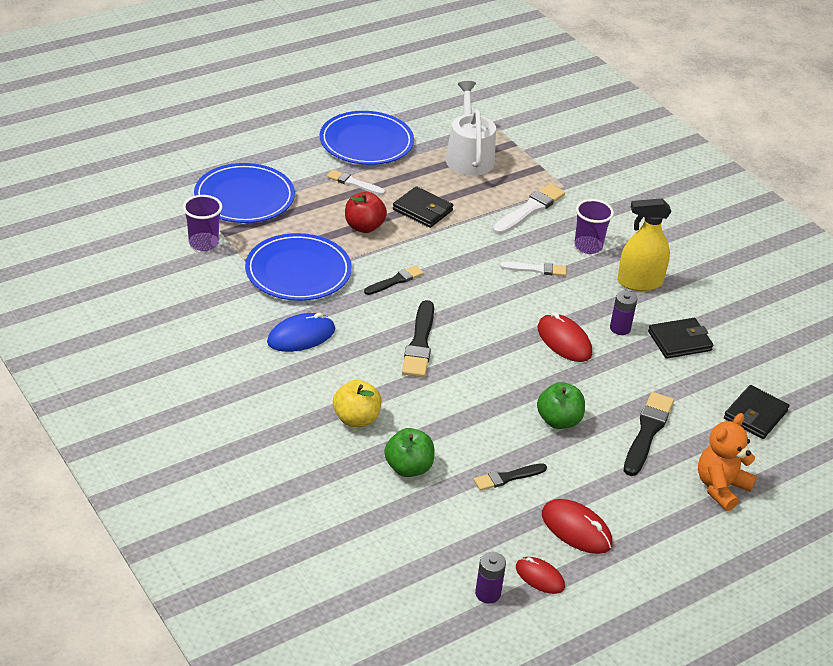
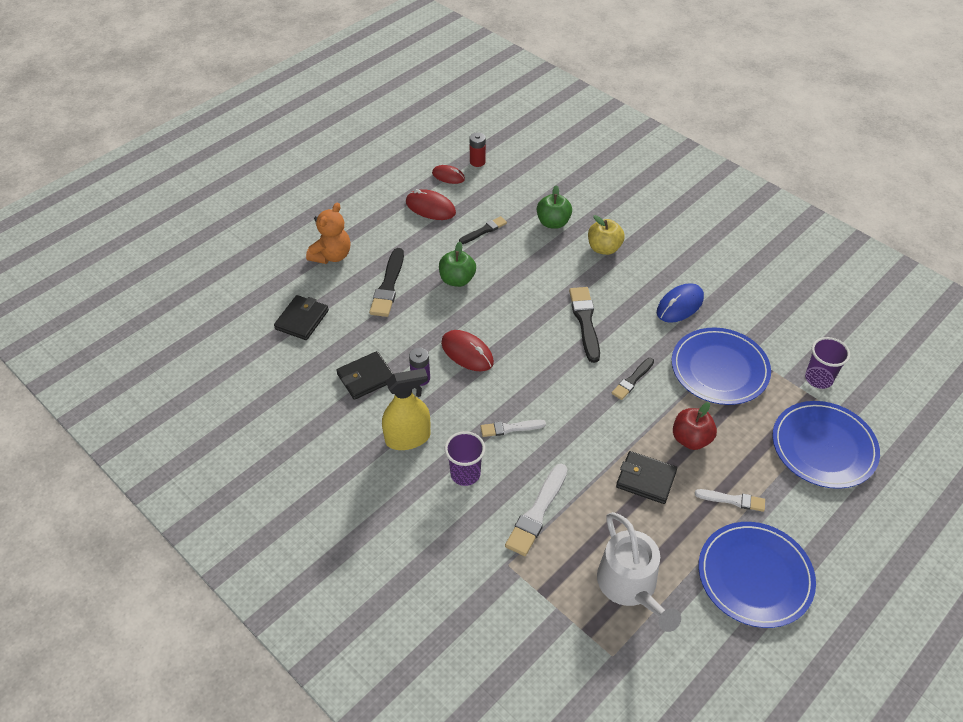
camera: 170 degrees right, 10 degrees up
(488, 593) = (477, 162): purple battery -> red battery

